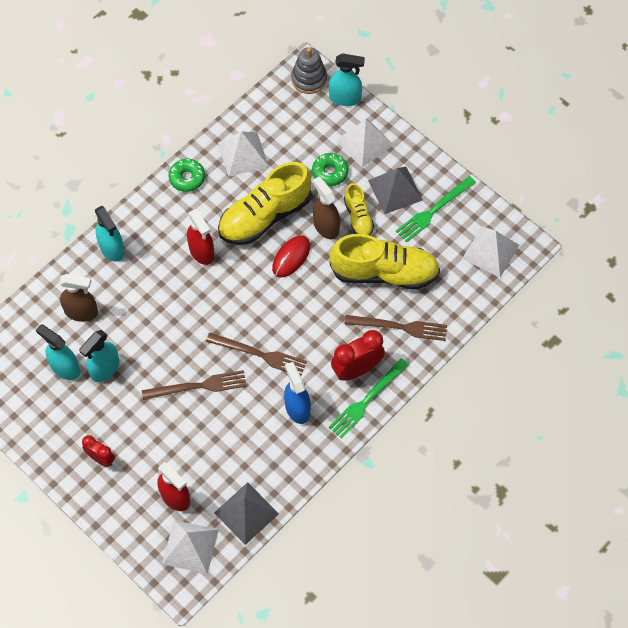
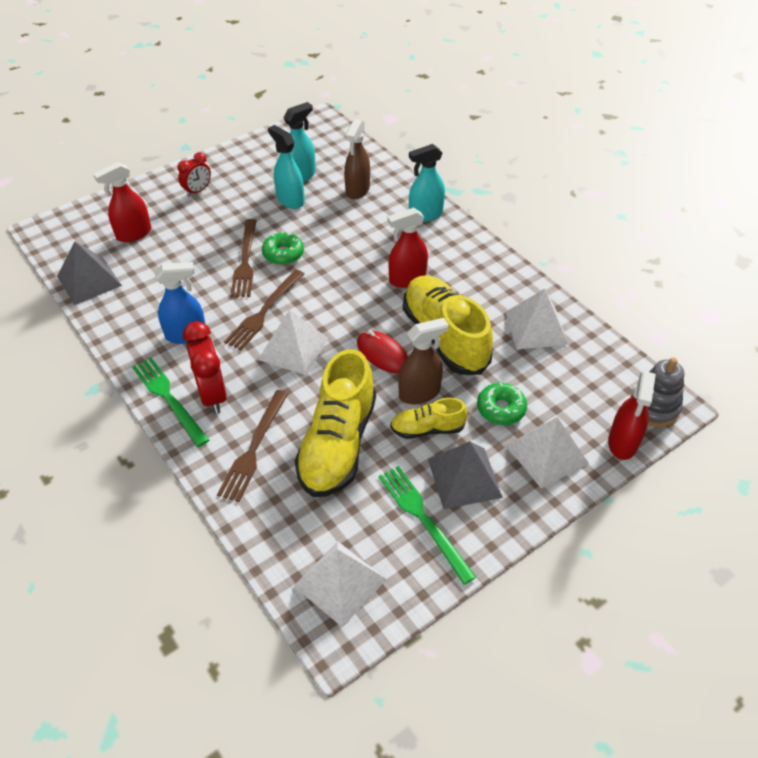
camera: 100 degrees right, 15 degrees down
(187, 178) = (506, 277): green donut -> green donut (283, 254)
(190, 546) = (78, 239): white pyramid -> white pyramid (293, 349)
(345, 98) = (622, 443): turquoise spray bottle -> red spray bottle

